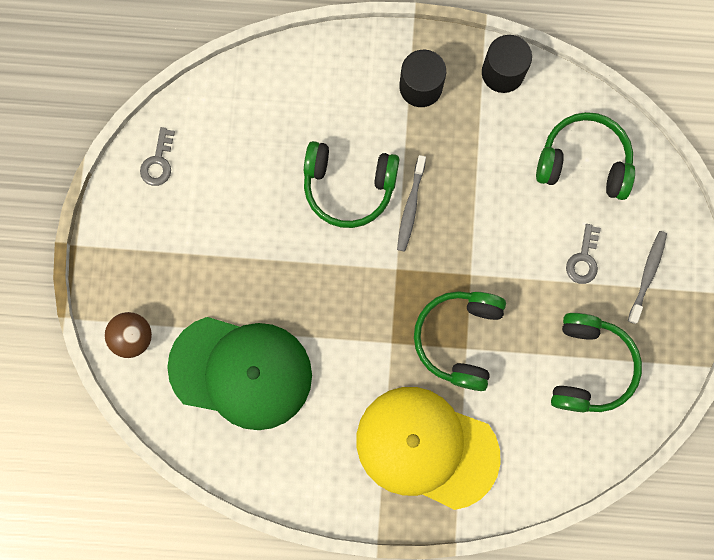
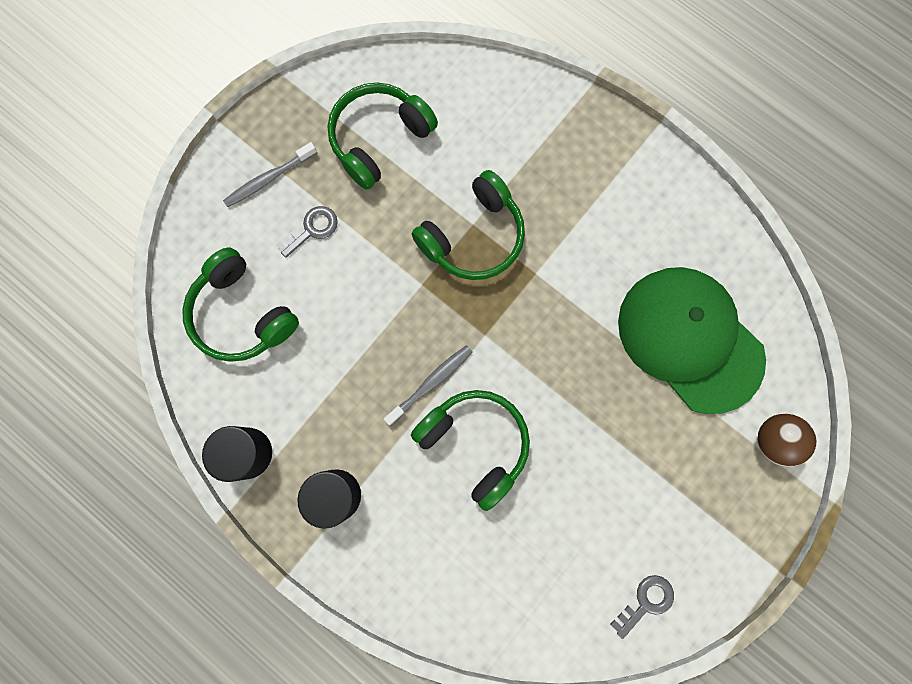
camera: 145 degrees left, 0 degrees up
(426, 447) = (566, 167): yellow cap -> none

